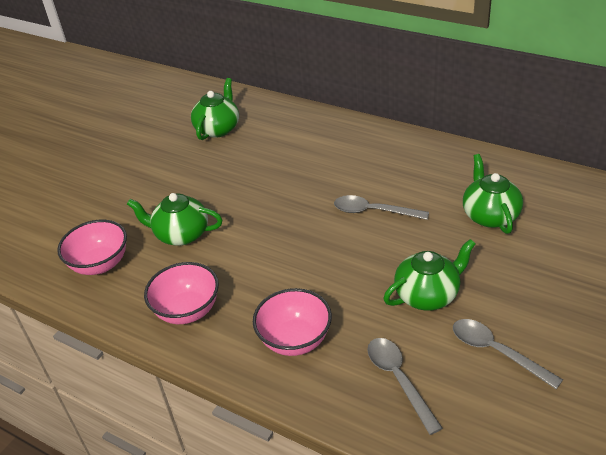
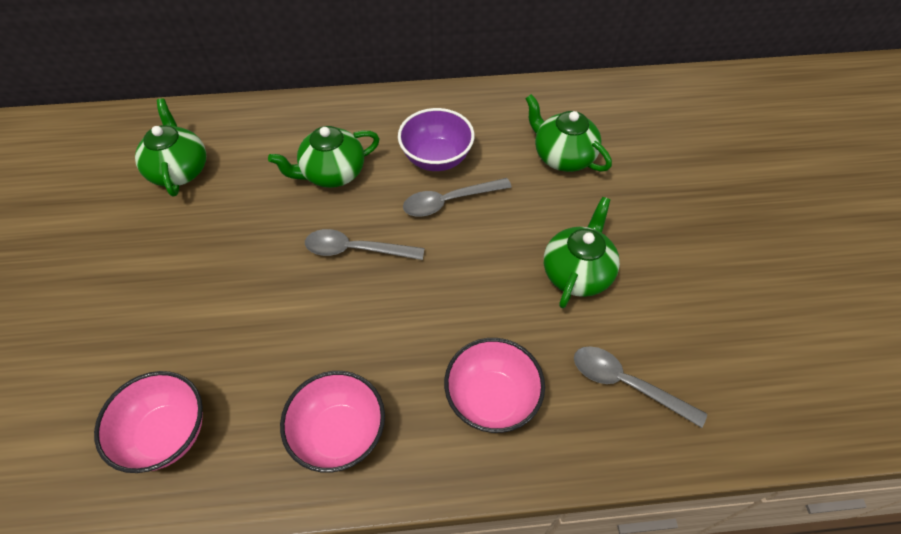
camera: 40 degrees left, 15 degrees up
(181, 234) = (247, 335): green teapot -> green teapot (332, 173)
(389, 181) = (436, 158): none -> purple bowl
(496, 352) = (682, 302): grey spoon -> grey spoon (356, 250)

